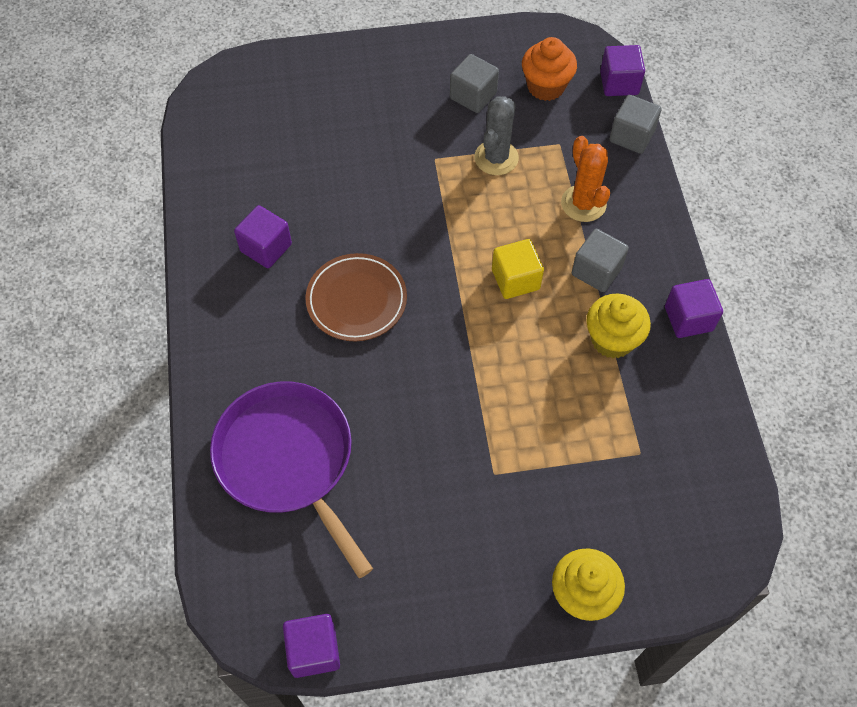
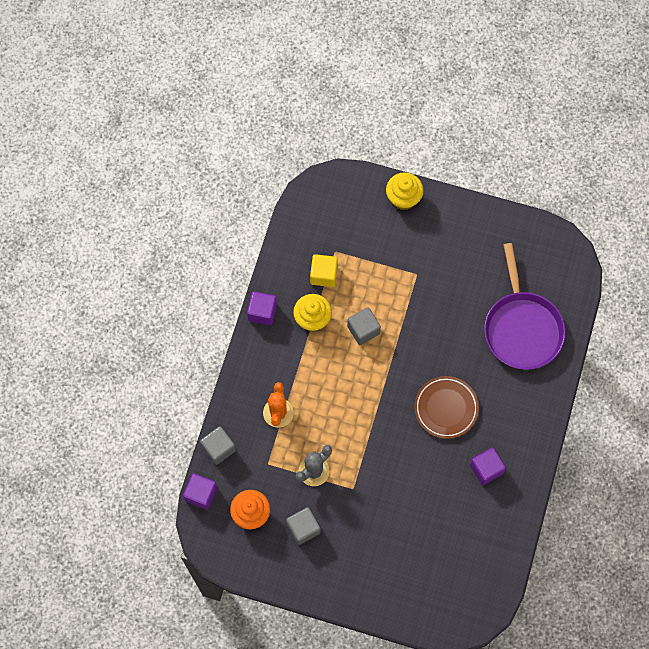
camera: 155 degrees left, 10 degrees up
(314, 650) = (544, 229): purple cube -> none
(515, 279) = (347, 380): yellow cube -> yellow cube (323, 275)
(596, 271) = (296, 364): grey cube -> grey cube (363, 330)

